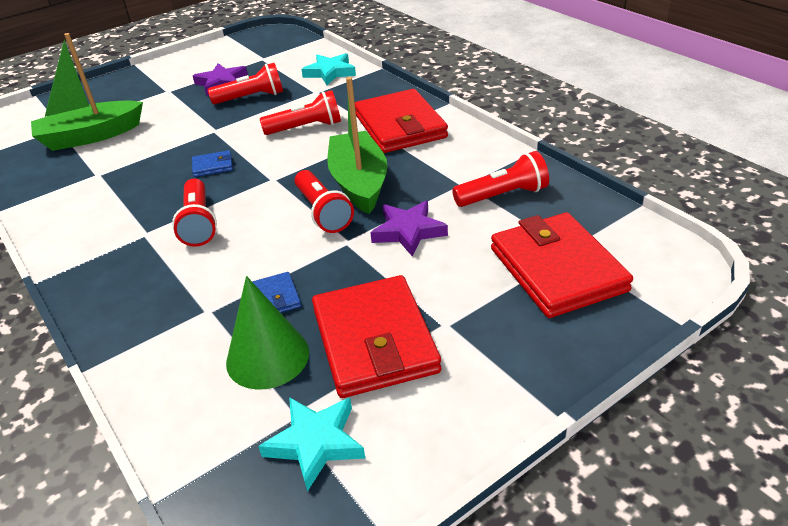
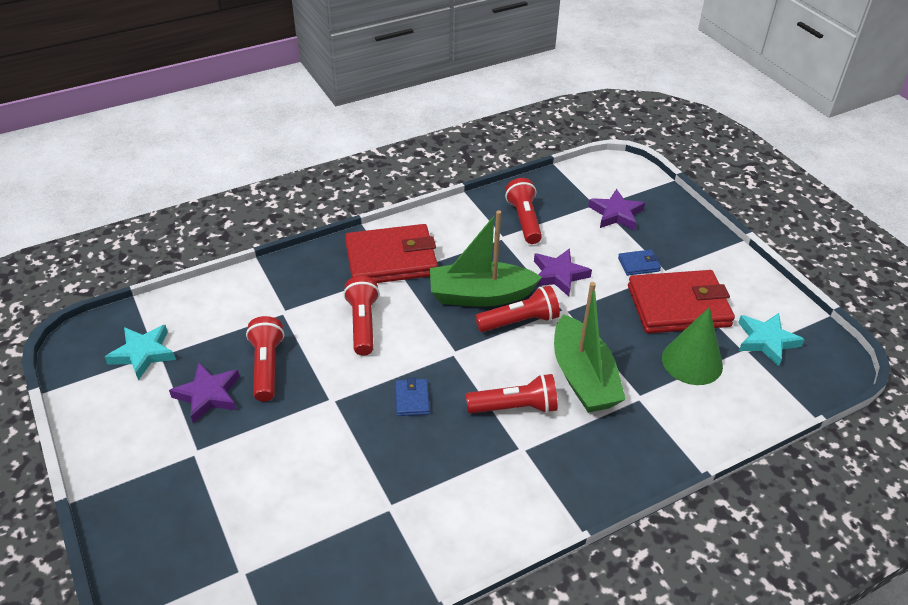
camera: 85 degrees left, 5 degrees up
(90, 136) = (287, 528): green boat -> green boat (583, 377)
(277, 297) = (627, 355): blue wallet -> blue wallet (638, 264)
(330, 72) = (242, 297): turquoise star -> turquoise star (143, 354)
(557, 269) = (616, 214): red wallet -> purple star

